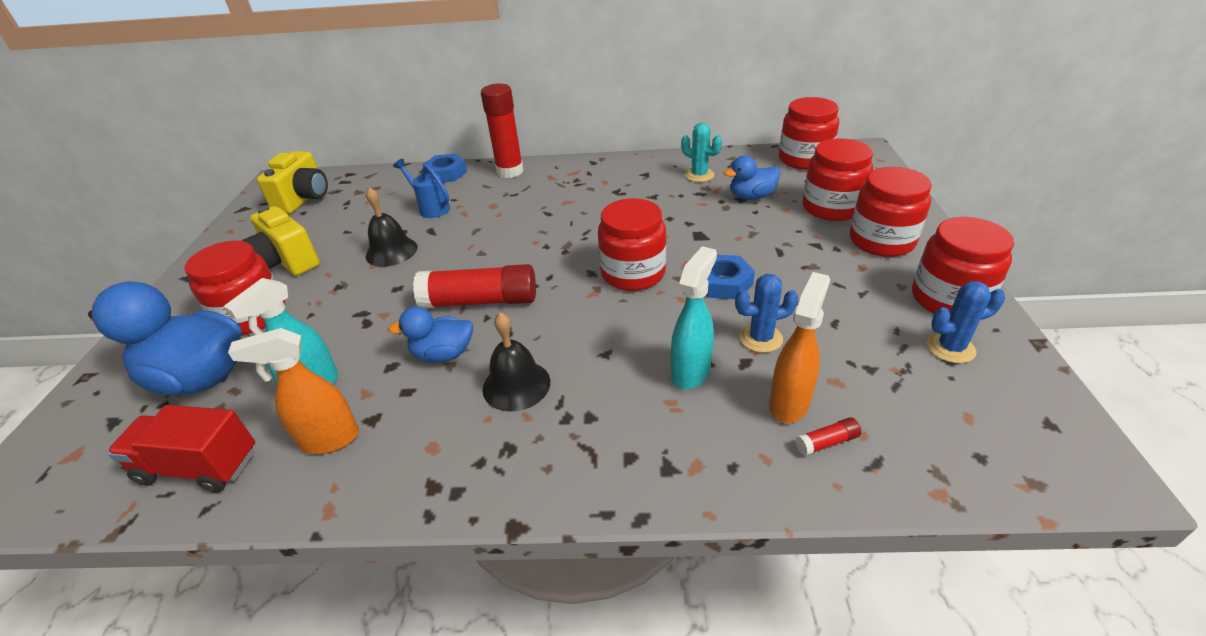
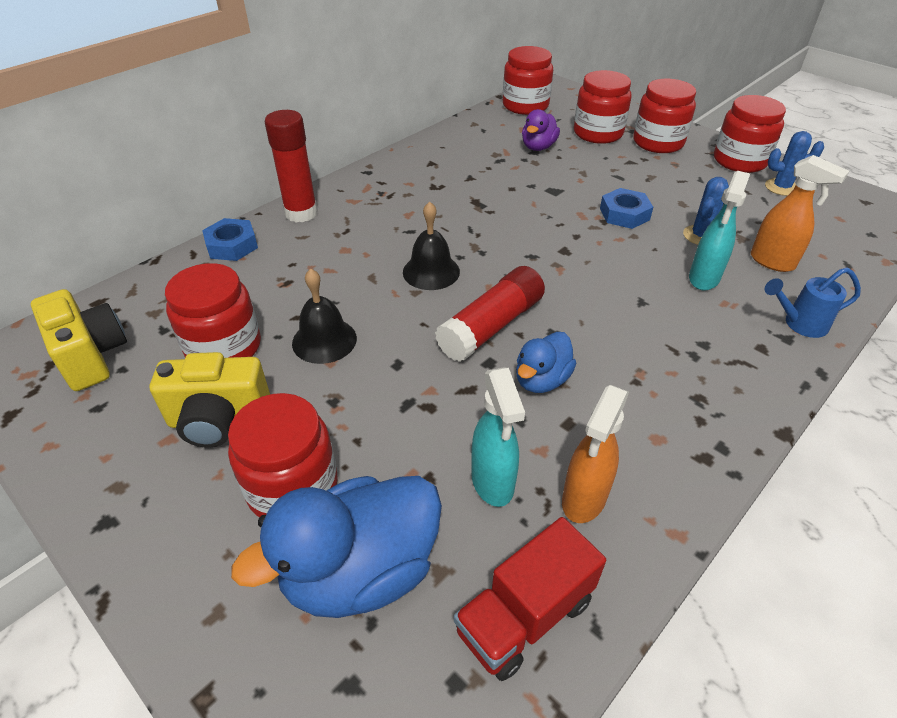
camera: 50 degrees left, 5 degrees up
(430, 208) = (283, 283): blue watering can -> blue watering can (799, 324)
(516, 385) = (629, 360): black bell -> black bell (431, 271)
(633, 273) = (560, 240): red jar -> red jar (224, 347)
(691, 372) = (703, 279): turquoise spray bottle -> turquoise spray bottle turned 135 degrees counterclockwise
(699, 175) = (475, 146): turquoise cactus -> none
(751, 196) = (538, 147): blue duck -> purple duck
(789, 403) = (772, 262): orange spray bottle -> orange spray bottle turned 150 degrees clockwise
(827, 442) = (818, 270): red glue stick -> none
(950, 348) = (781, 187): blue cactus -> blue cactus turned 60 degrees clockwise

